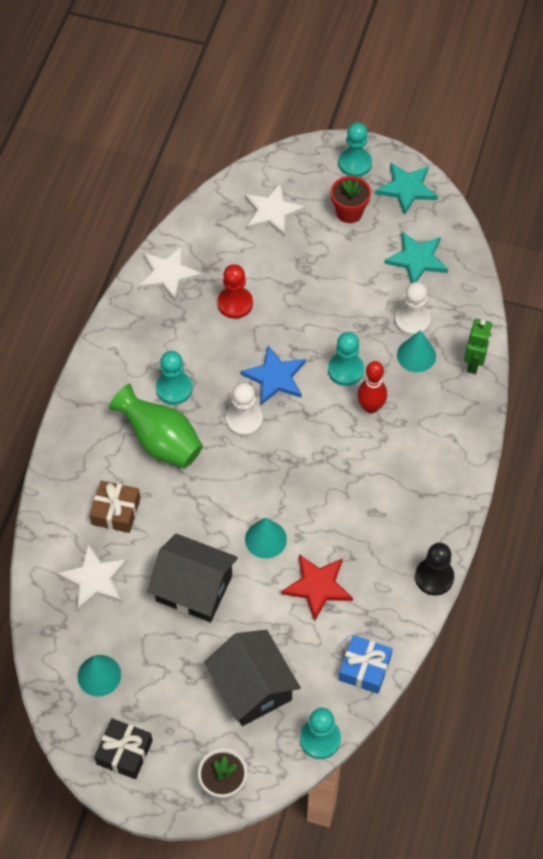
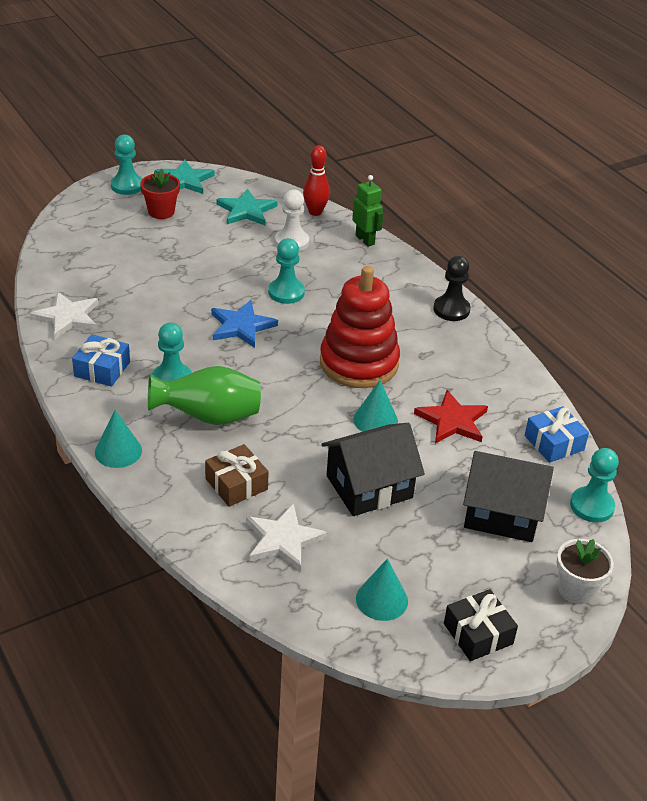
camera: 50 degrees left, 20 degrees down
(140, 341) = (102, 369): none -> blue gift
(235, 303) = (148, 304): red pawn -> none
(244, 420) = (255, 364): white pawn -> none
(272, 212) = (102, 240): white star -> none
(316, 480) = (359, 363): none -> red stacking toy
(370, 407) = (334, 301): red bowling pin -> red bowling pin (315, 212)
(416, 355) = (322, 257): turquoise cone -> turquoise cone (118, 451)
(434, 577) = (515, 362): black pawn -> black pawn (451, 310)

